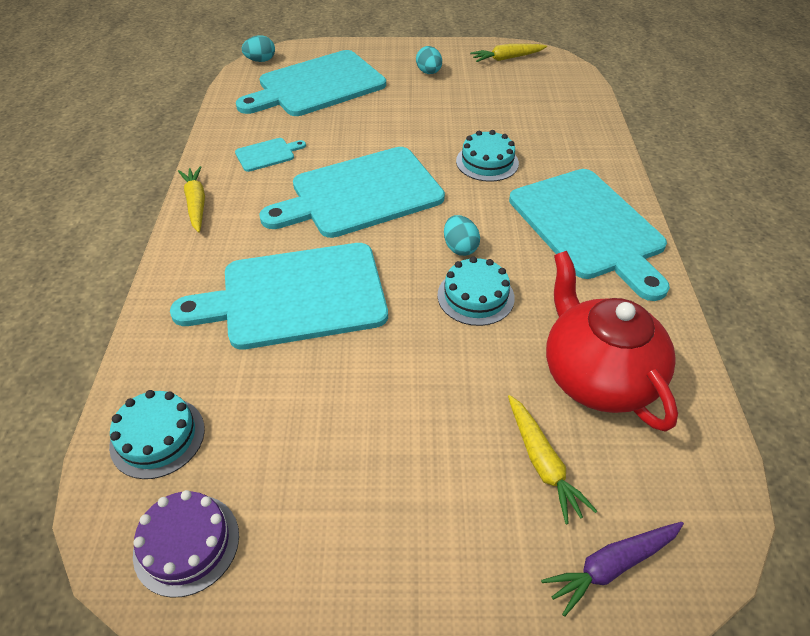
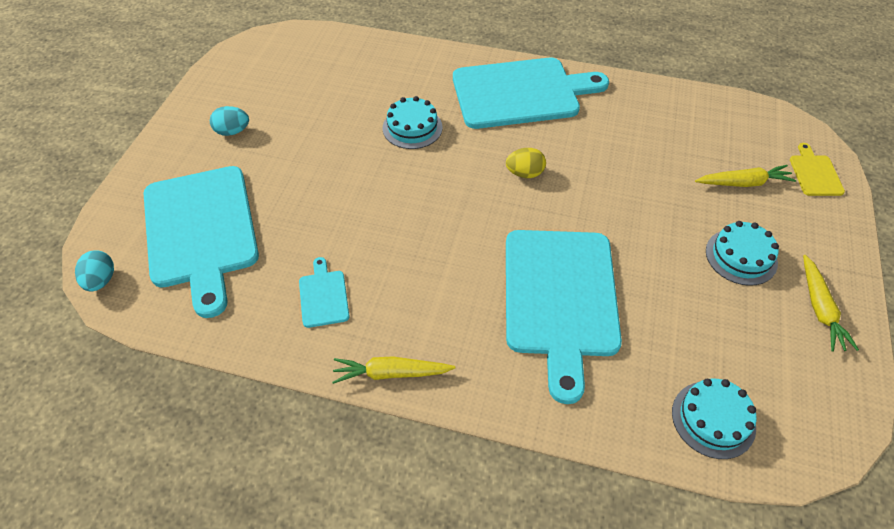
camera: 75 degrees left, 5 degrees up
(186, 544) = (812, 400): purple cake -> none
(361, 194) = (426, 226): turquoise cutting board -> none
(460, 248) = (524, 173): turquoise egg -> yellow egg
(475, 296) = (584, 178): turquoise cake -> turquoise cake (741, 256)
(507, 58) = (242, 69): yellow carrot -> yellow carrot (820, 309)
(597, 376) = (673, 135): red teapot -> none
(611, 566) = (815, 173): purple carrot -> yellow cutting board

